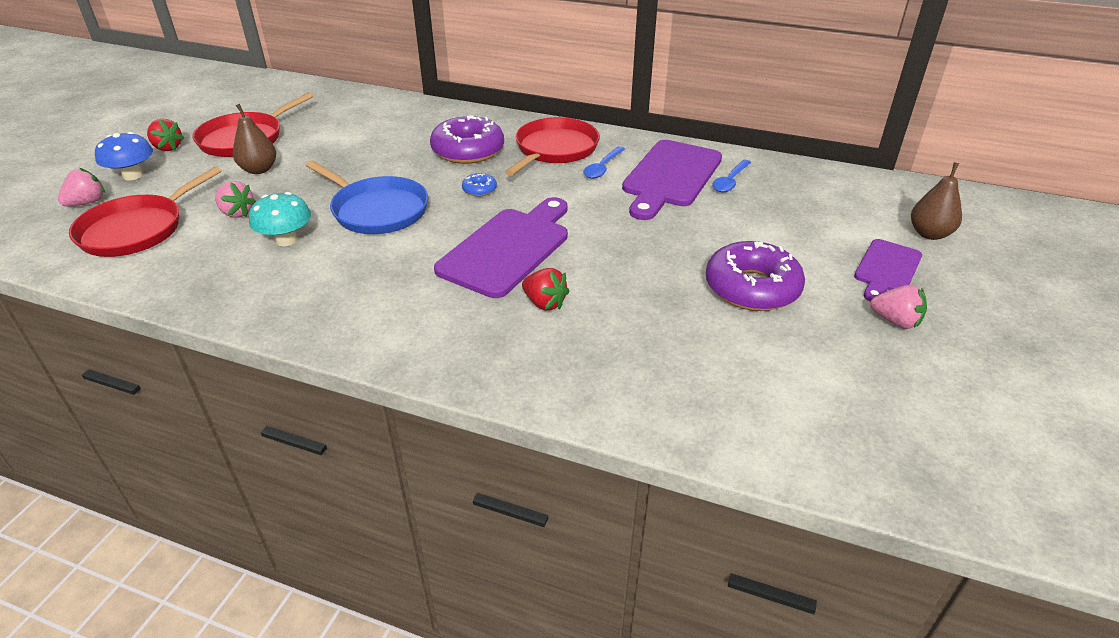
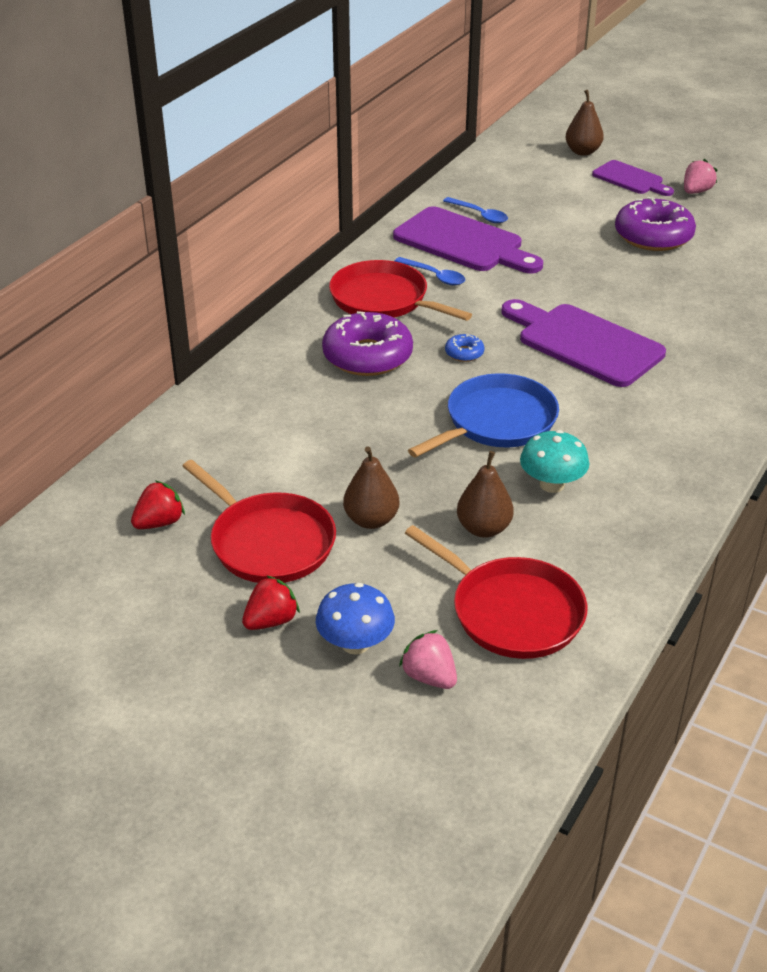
camera: 80 degrees left, 0 degrees up
(237, 213) = (484, 528): pink strawberry -> brown pear
(544, 303) = (673, 331): red strawberry -> red strawberry (159, 522)

